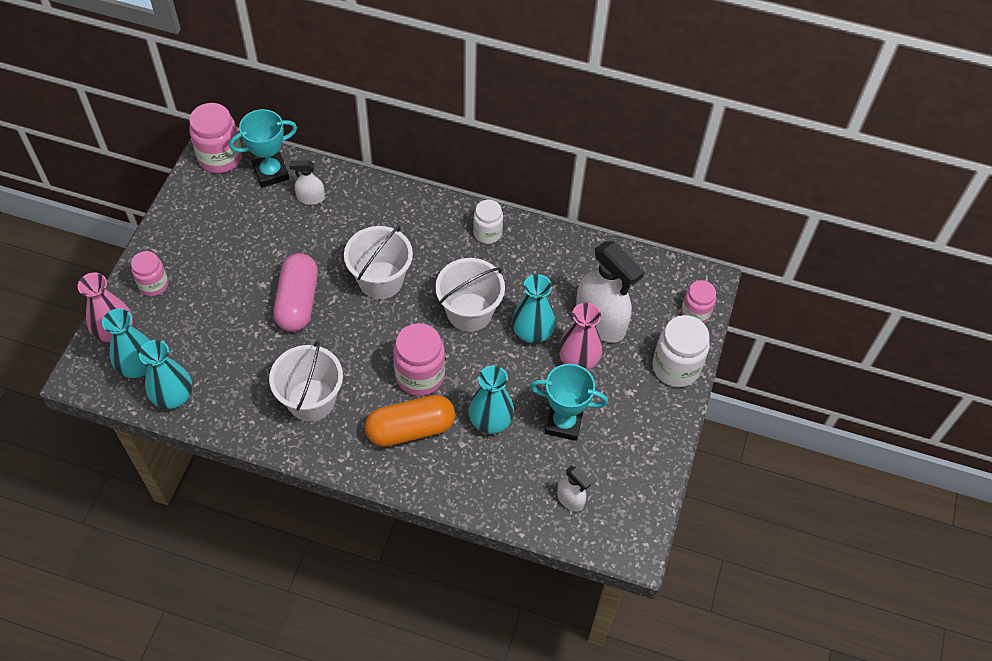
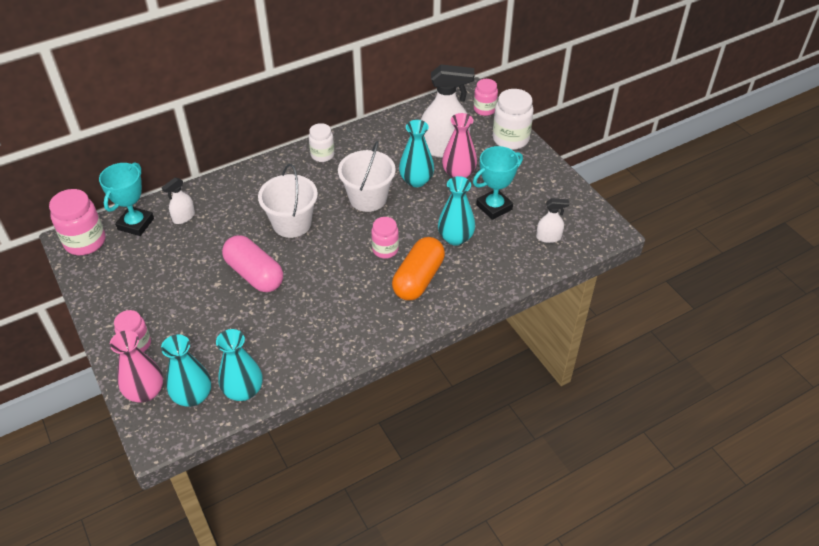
camera: 45 degrees left, 10 degrees down
(311, 400) = (338, 315): white bucket -> none
(420, 376) = (385, 250): pink jar -> pink jar, size x0.63

